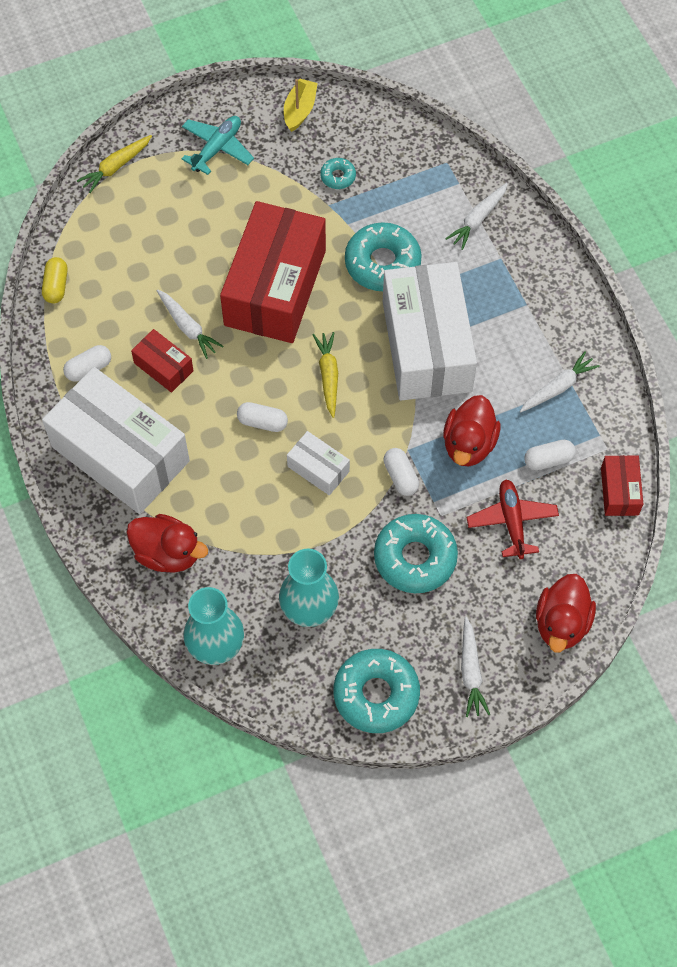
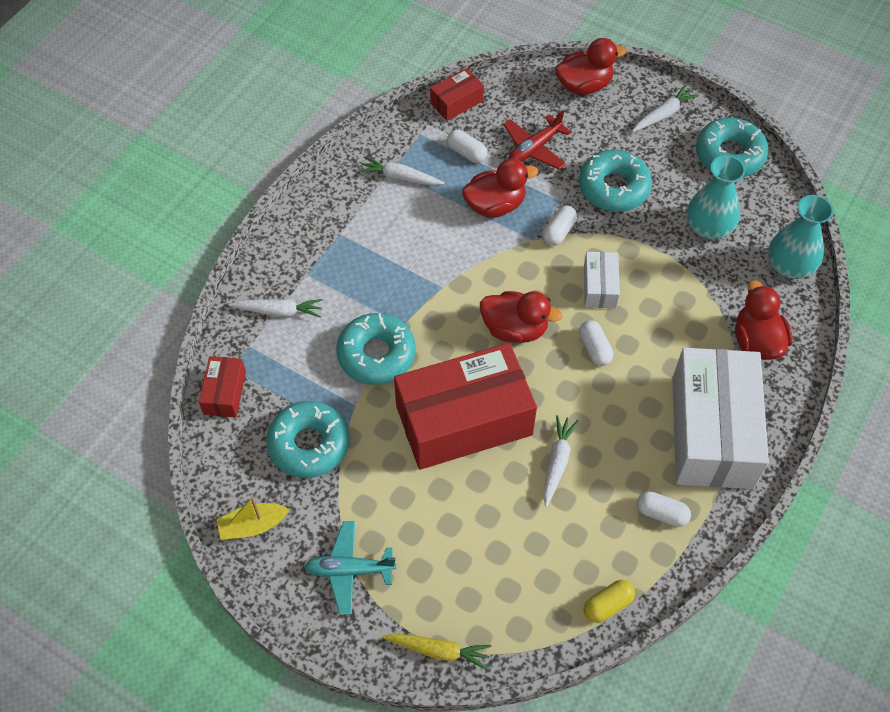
camera: 125 degrees left, 5 degrees down
(163, 367) = (609, 455): red box -> red box (225, 393)
(328, 376) = (515, 329): yellow carrot -> red duck
(338, 176) = (309, 444): turquoise donut -> turquoise donut, size x2.09
(426, 346) = (432, 278): white box -> none

